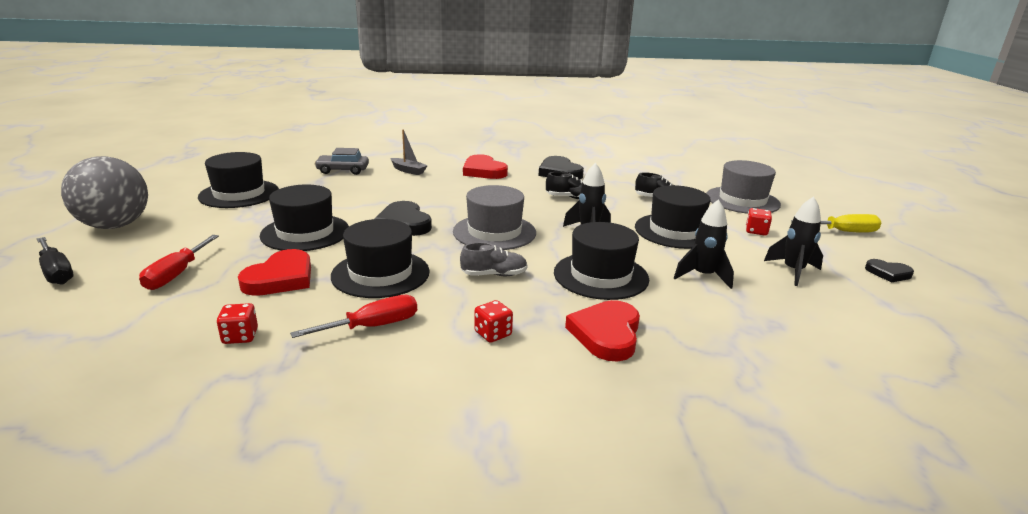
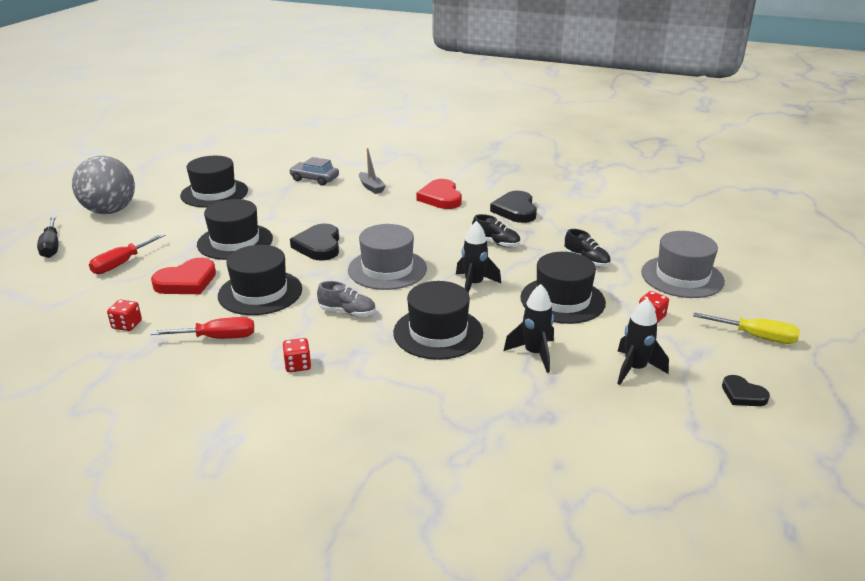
camera: 25 degrees right, 5 degrees up
(606, 334) = (386, 388): red heart -> none

